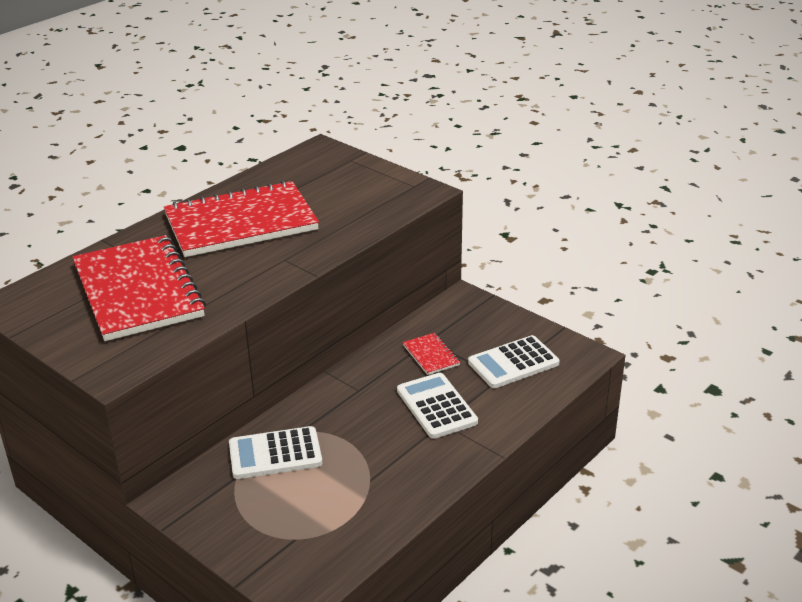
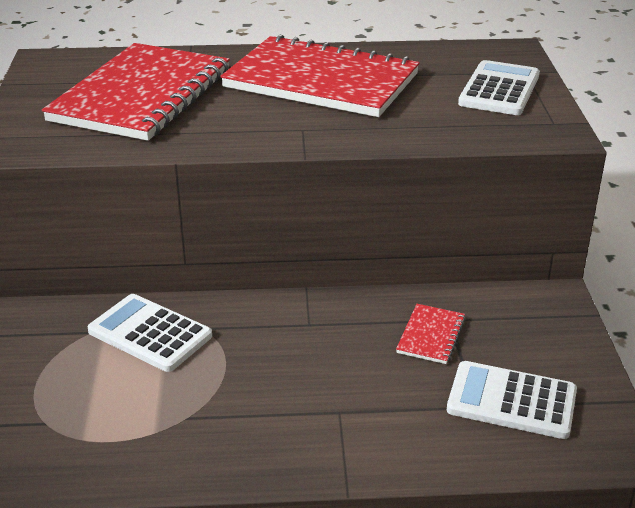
camera: 45 degrees right, 0 degrees up
(436, 406) = (358, 391): white calculator -> white calculator (499, 89)

